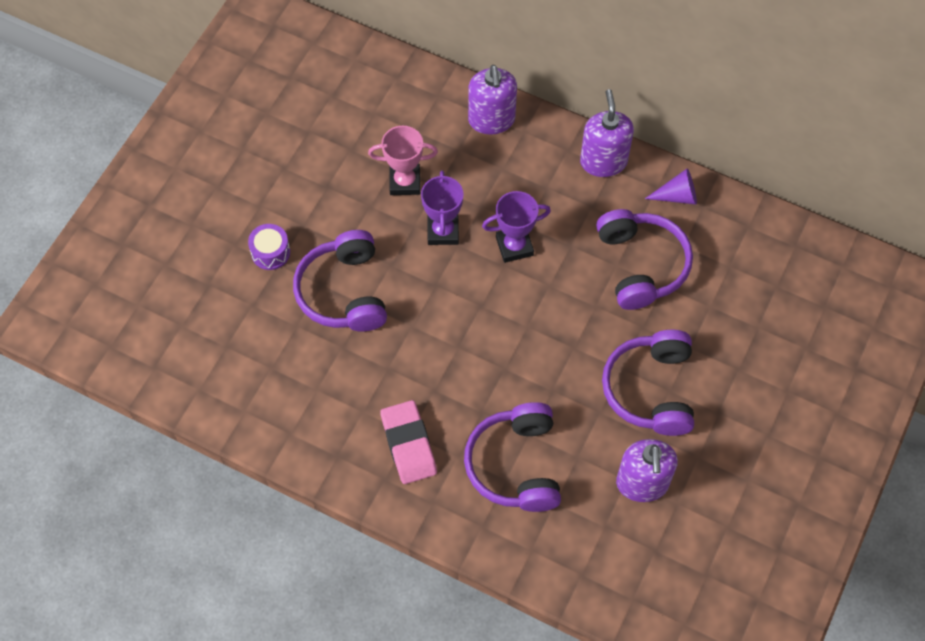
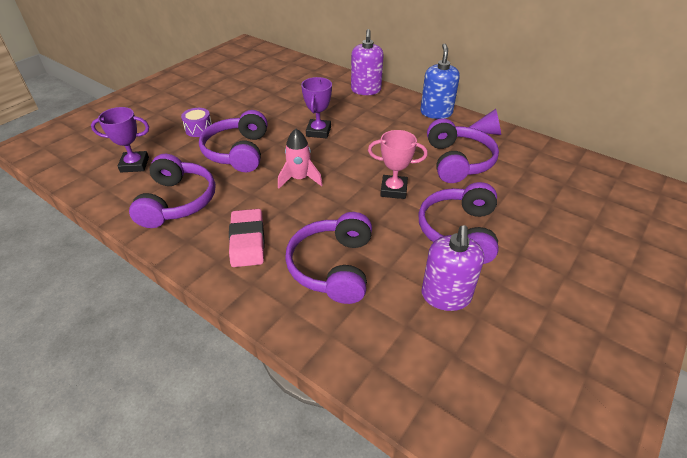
camera: 10 degrees right, 20 degrees down
(300, 396) = (177, 202): none -> purple headphones
(405, 182) = (301, 109): pink trophy -> pink trophy (393, 190)
(441, 331) = (299, 179): none -> pink rocket
(514, 246) = (366, 143): purple trophy -> purple trophy (134, 165)
(603, 161) = (436, 113): purple soap dispenser -> blue soap dispenser

